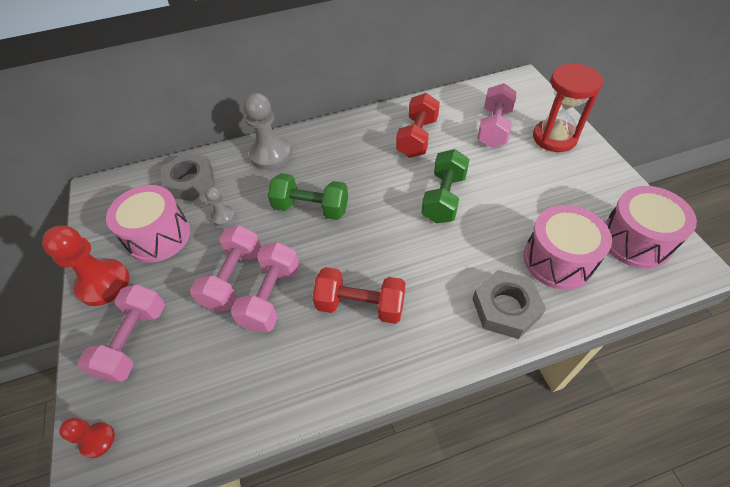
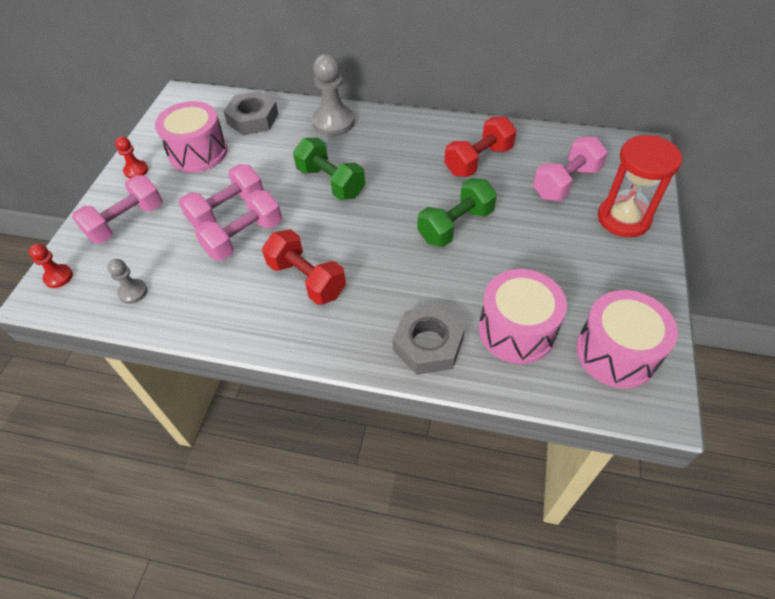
camera: 30 degrees right, 0 degrees up
(103, 283) = (136, 170): red pawn -> red pawn, size x0.53
(223, 216) = (256, 158): grey pawn -> grey pawn (133, 292)

